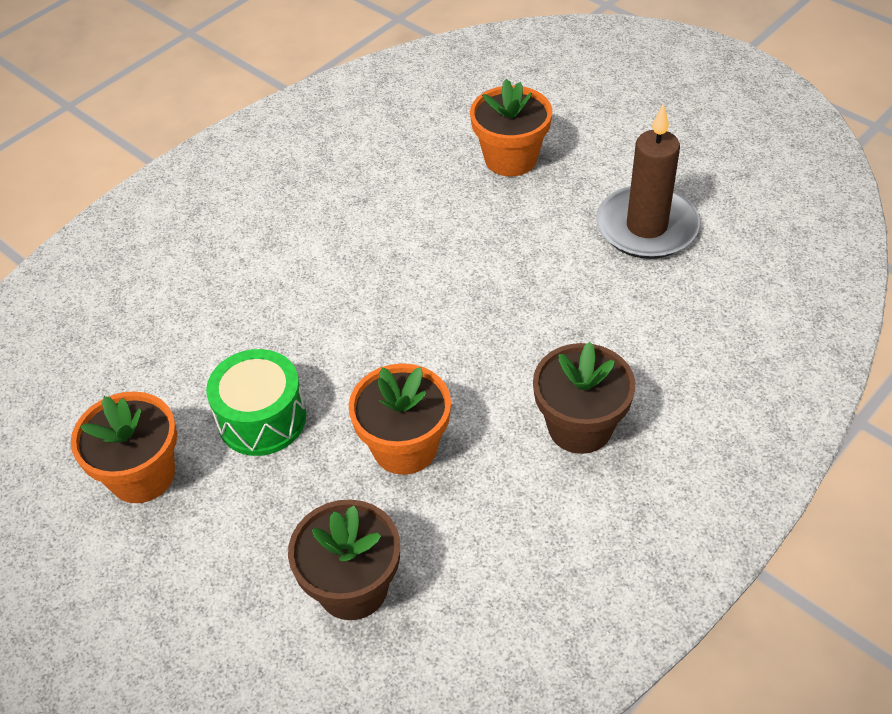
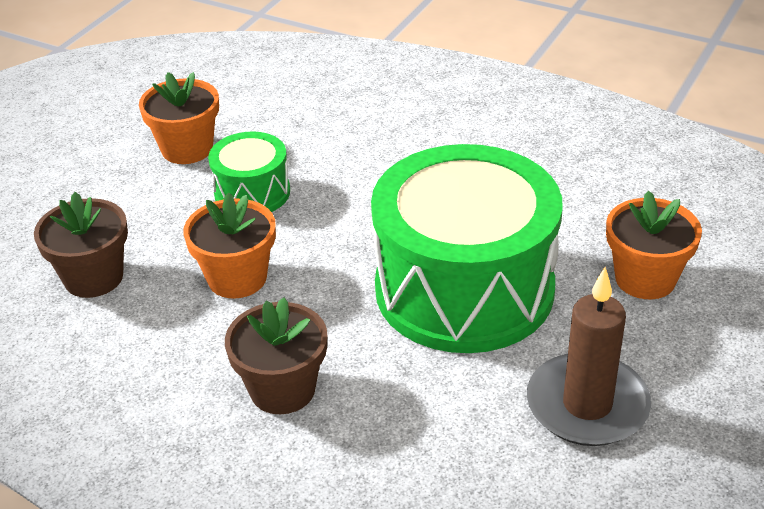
camera: 75 degrees right, 10 degrees down
(483, 273) = (464, 289): none -> green drum

